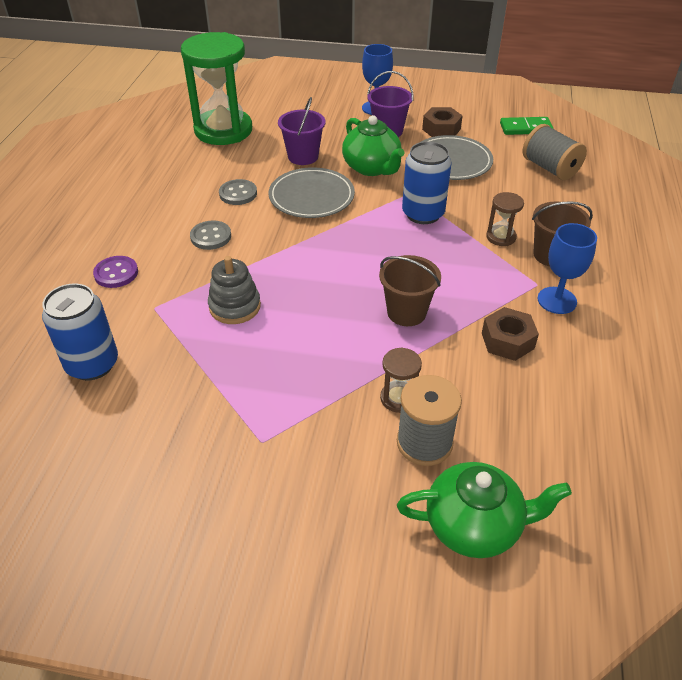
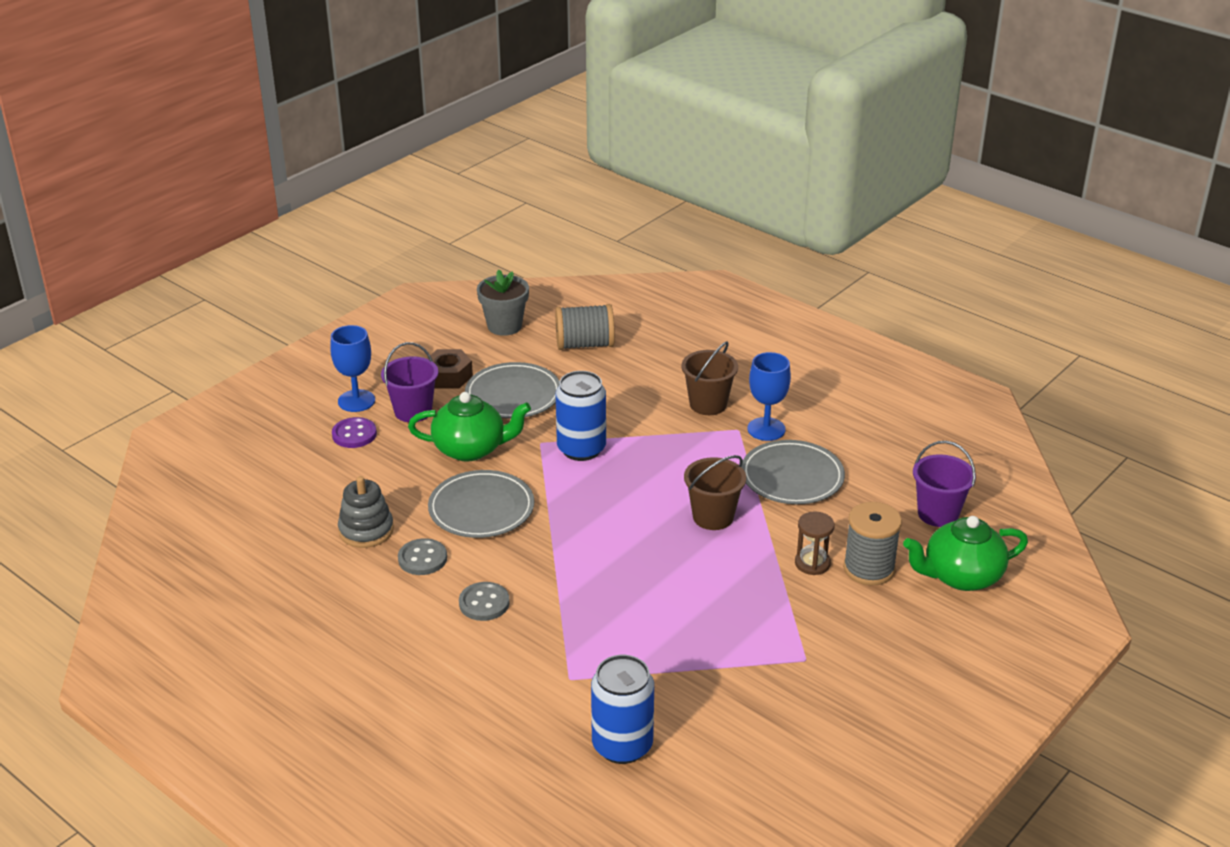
camera: 60 degrees left, 10 degrees down
(116, 273) = (485, 693): purple button -> purple button (354, 434)
(223, 130) = (274, 528): green hourglass -> none
(235, 306) = (615, 621): grey stacking toy -> grey stacking toy (366, 530)
(303, 156) = (398, 487): purple bucket -> purple bucket (938, 514)
(474, 525) = (961, 576): green teapot -> green teapot turned 135 degrees counterclockwise
(501, 237) = (659, 419): brown hourglass -> none
(507, 341) = (792, 477): brown nut -> grey plate
(525, 128) = (504, 326): green domino -> grey flower pot

